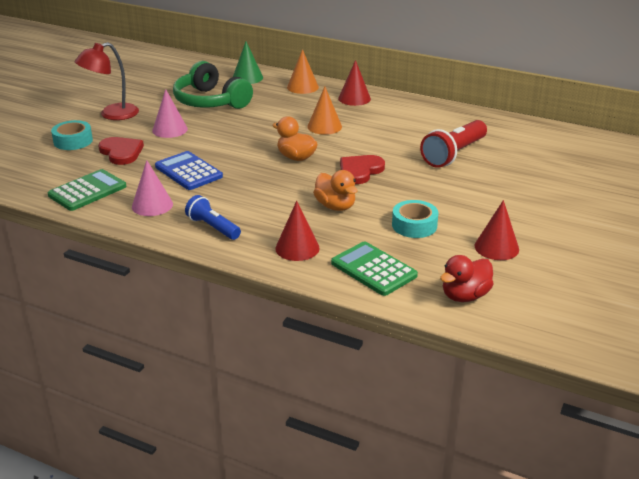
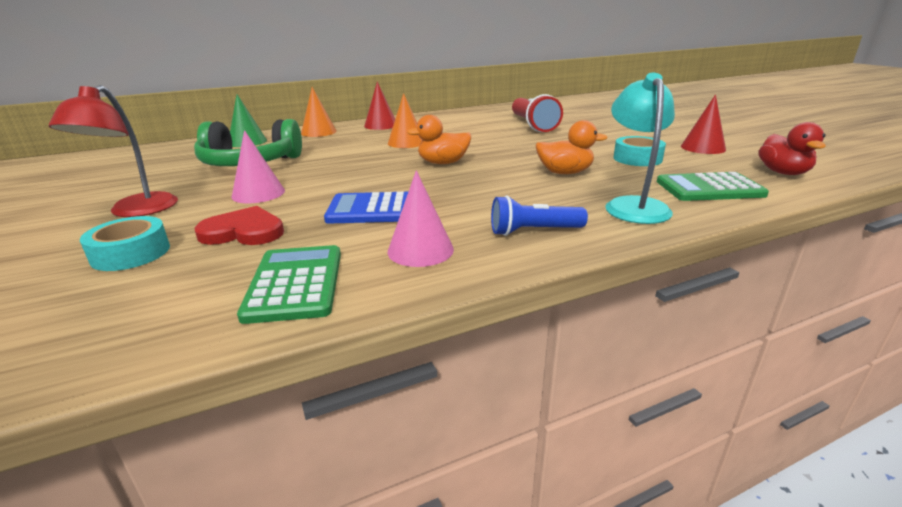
camera: 50 degrees left, 5 degrees down
(297, 248) = (633, 205): red cone -> turquoise lamp
(360, 171) = (511, 151): red heart -> none

